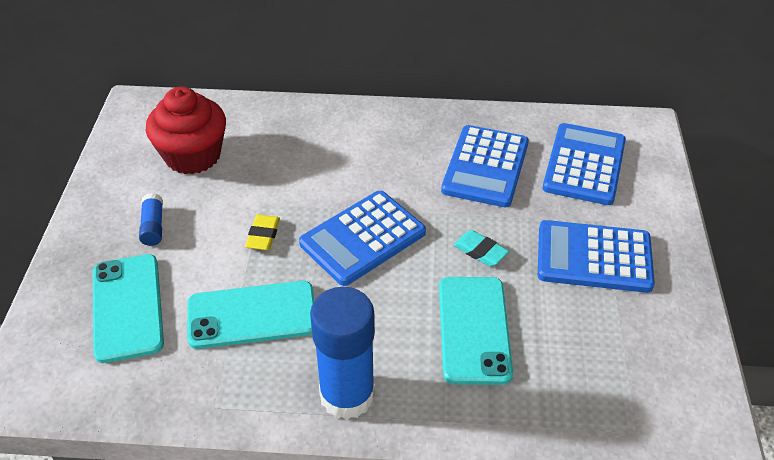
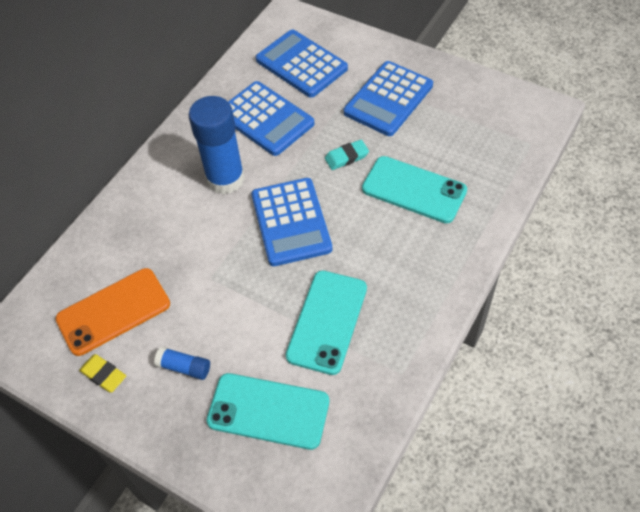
camera: 60 degrees left, 10 degrees up
(193, 155) = (113, 311): red cupcake -> orange phone
(263, 235) = (246, 287): yellow eraser -> yellow eraser (103, 375)
(347, 395) = (432, 284): blue glue stick -> blue glue stick (225, 179)

